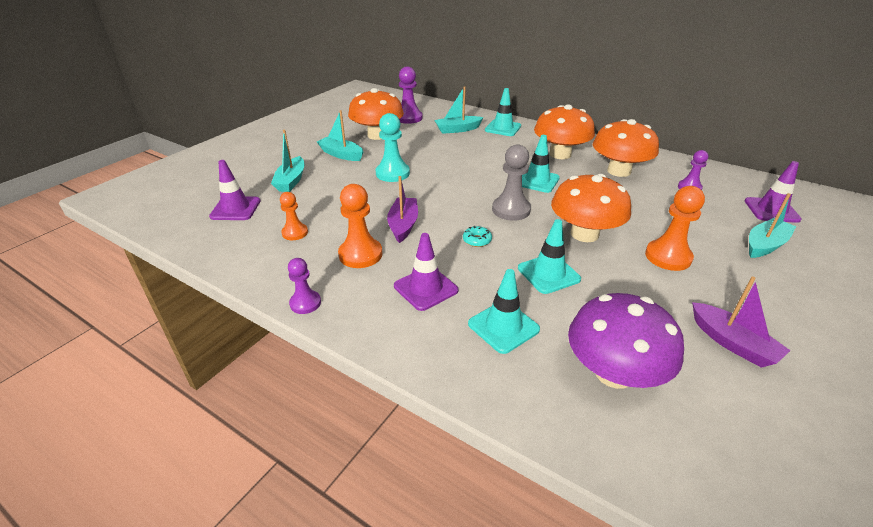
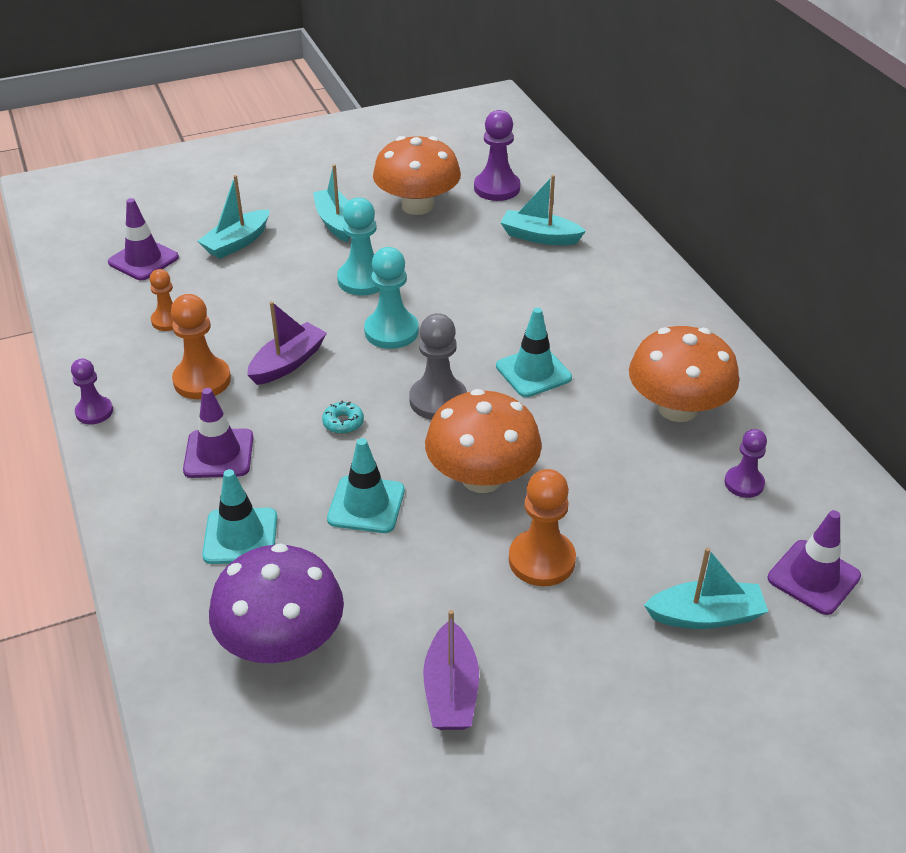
camera: 35 degrees right, 5 degrees up
(441, 190) = (391, 331): none -> turquoise pawn
(503, 128) = (610, 260): turquoise traffic cone -> none
(560, 154) = (631, 342): orange mushroom -> none

